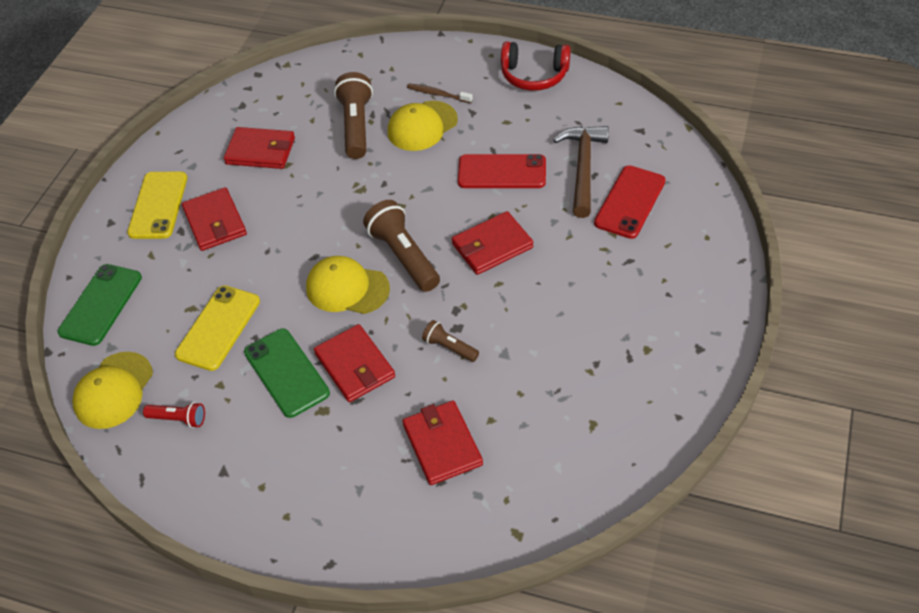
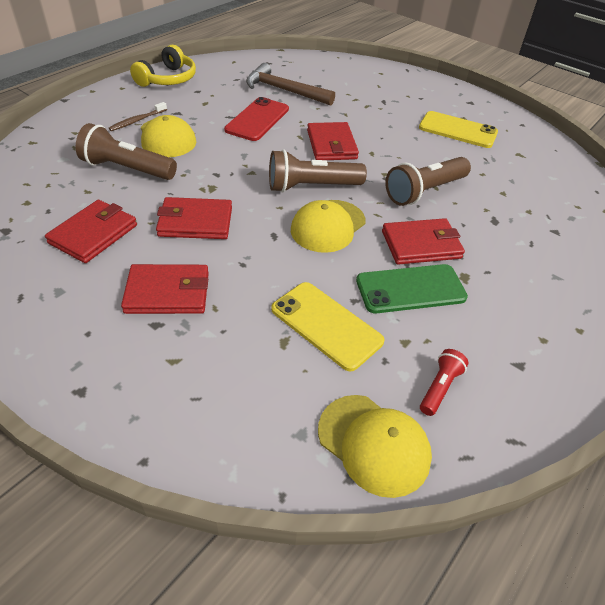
camera: 75 degrees left, 5 degrees down
(101, 305) = (222, 430): green phone -> none
(158, 205) = (95, 336): yellow phone -> yellow phone (457, 130)
(442, 444) = (520, 221): red wallet -> red wallet (195, 222)
(449, 347) = (424, 191): brown flashlight -> brown flashlight, size x1.88
(534, 75) = (168, 79): red headphones -> yellow headphones
(629, 202) = (331, 85): red phone -> none

